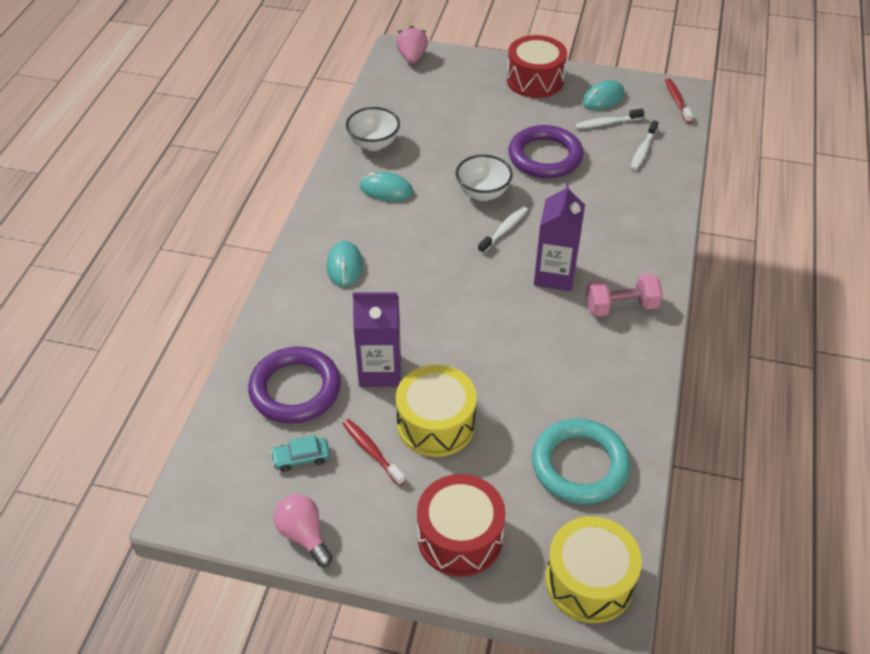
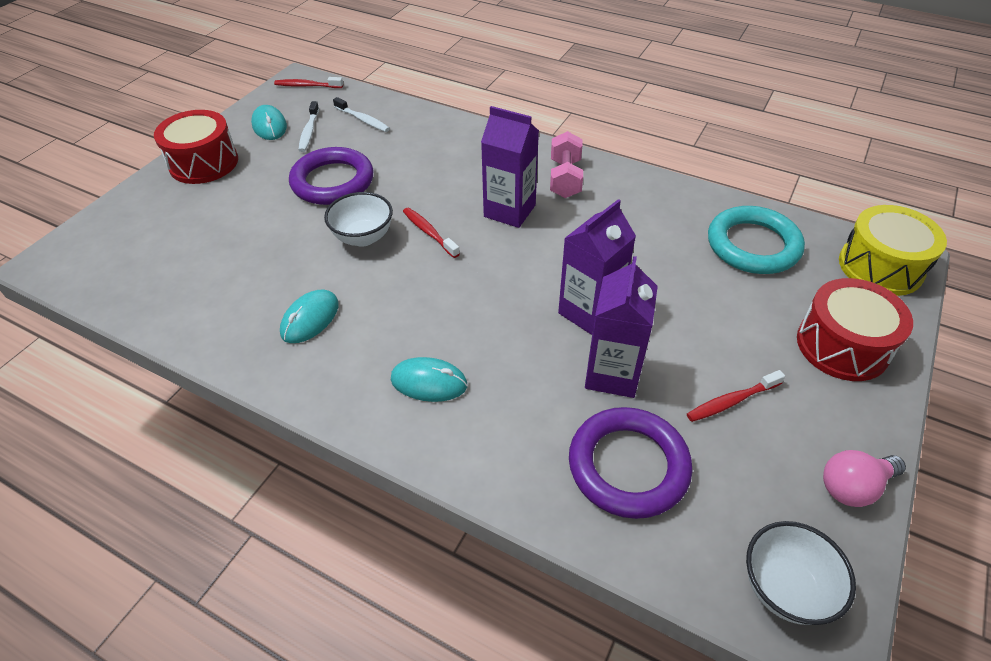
camera: 75 degrees left, 0 degrees up
(301, 458) = (739, 474): turquoise car -> none
(374, 144) = (215, 317): white bowl -> white bowl (785, 588)
(412, 57) = (72, 252): pink strawberry -> none
(436, 424) = (696, 338): yellow drum -> none
(444, 348) = (589, 312): none -> purple carton
(504, 230) = (429, 232): white toothbrush -> red toothbrush

